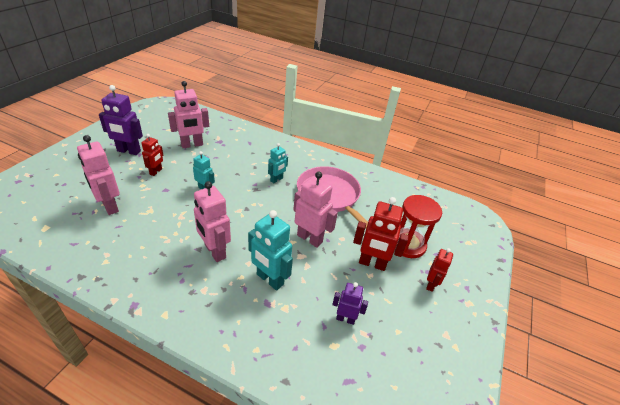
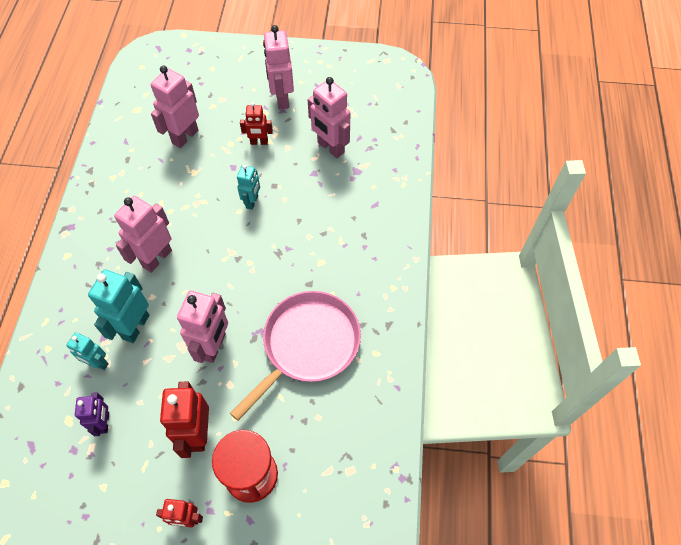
camera: 75 degrees right, 20 degrees up
(128, 151) = (282, 99): purple robot -> pink robot
(276, 179) = (309, 268): turquoise robot -> turquoise robot (97, 363)

